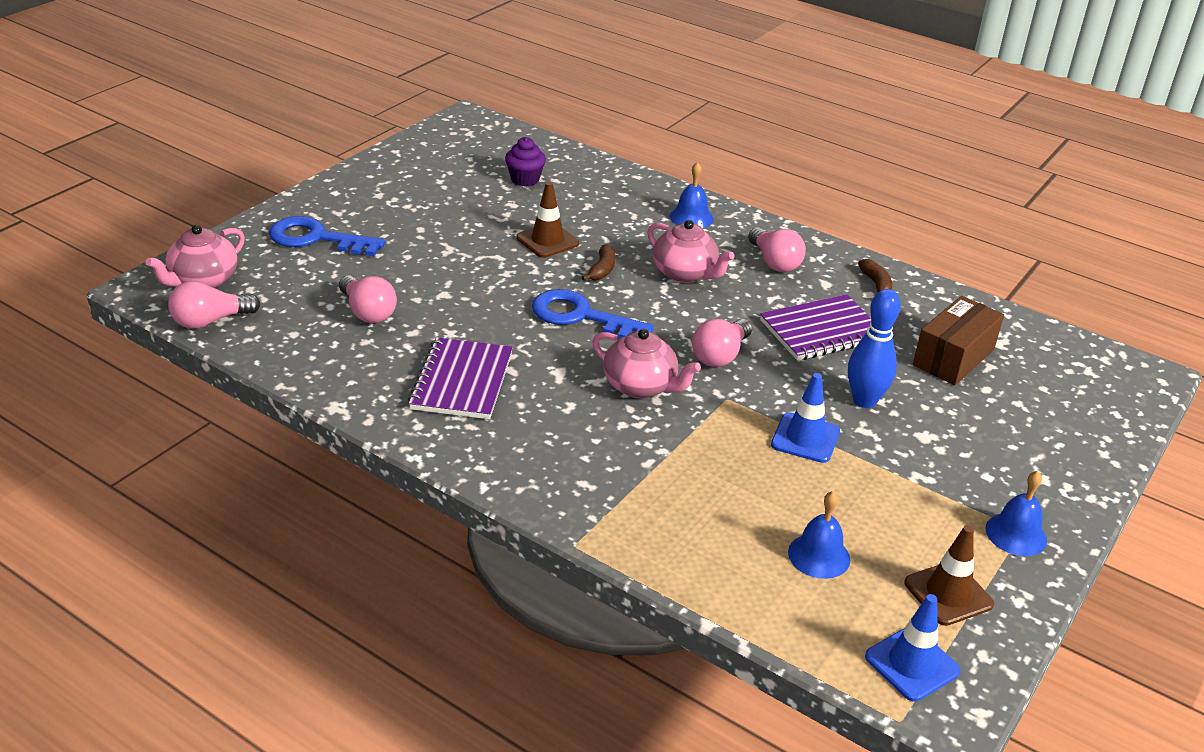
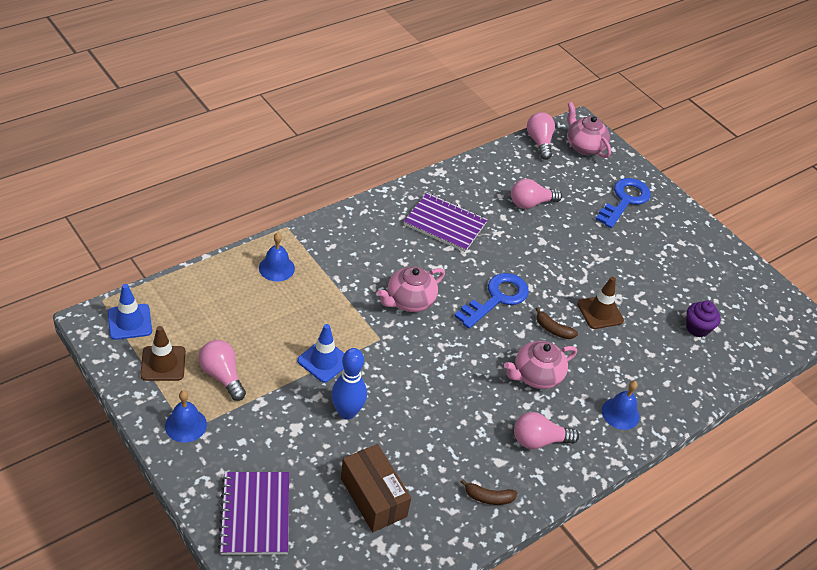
camera: 105 degrees right, 10 degrees up
(720, 355) = (427, 354): pink light bulb -> pink light bulb (222, 376)
(819, 555) = (224, 320): blue bell -> blue bell (276, 268)
(822, 331) = (436, 427): purple notebook -> purple notebook (255, 514)

